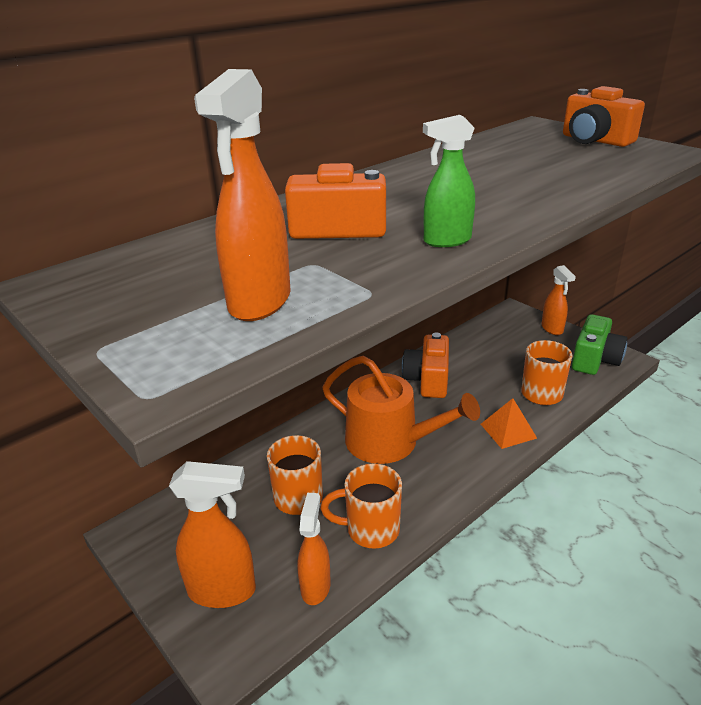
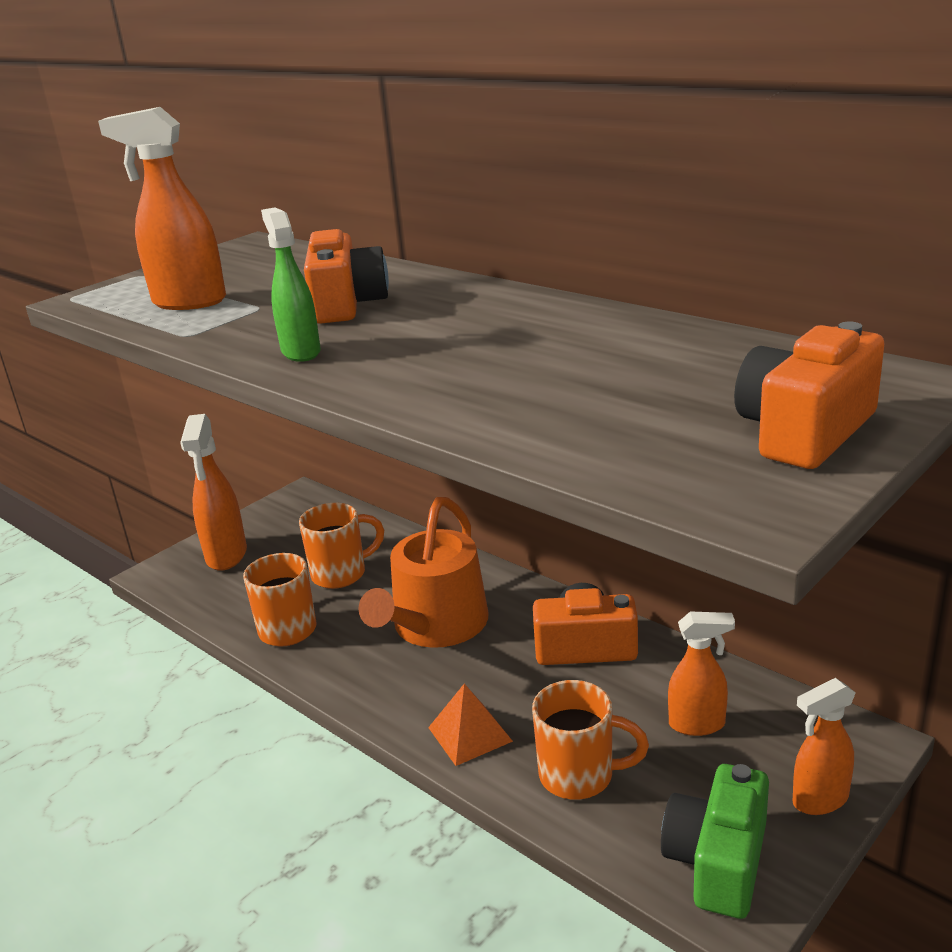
camera: 85 degrees right, 5 degrees down
(315, 586) = (220, 604): orange spray bottle -> orange spray bottle (697, 724)
(595, 359) = (717, 861): green camera -> green camera turned 90 degrees clockwise

